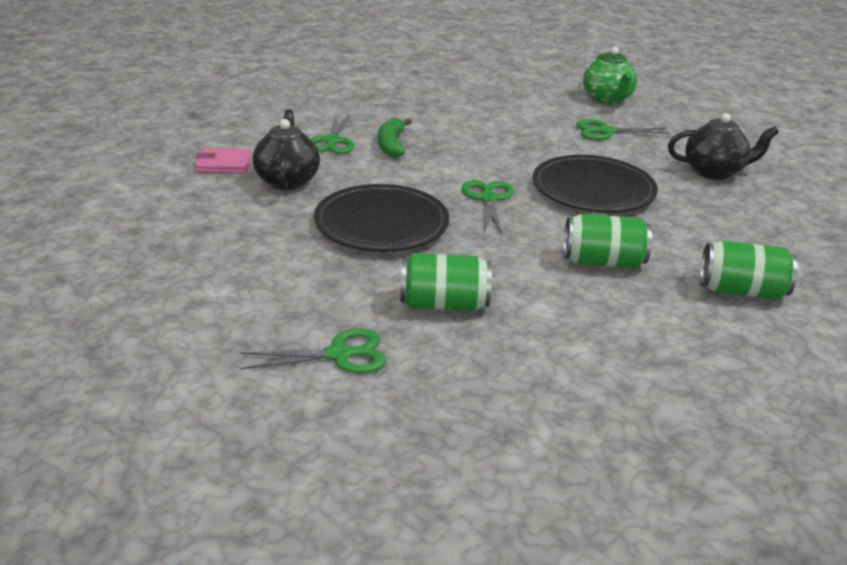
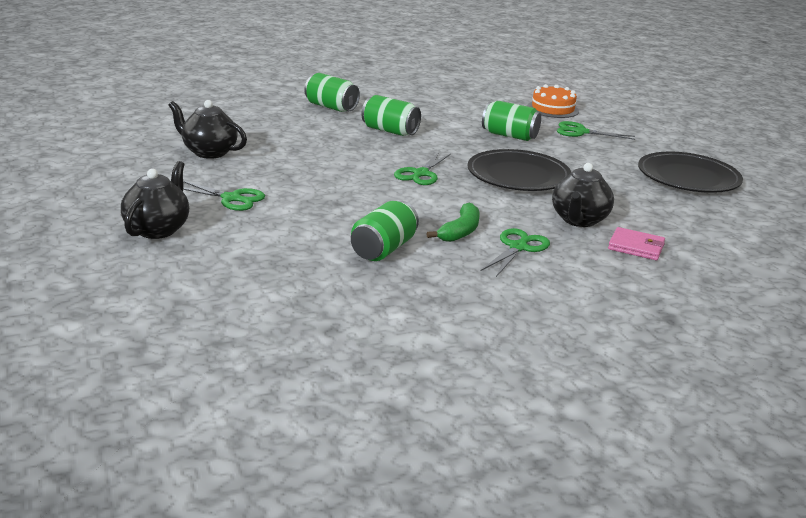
camera: 155 degrees left, 5 degrees down
(423, 425) = (553, 109): none -> orange cake
(437, 118) = (383, 249): none -> green can
(593, 190) = (330, 162): black plate -> black plate (688, 178)
(607, 99) = (158, 229): green teapot -> black teapot

